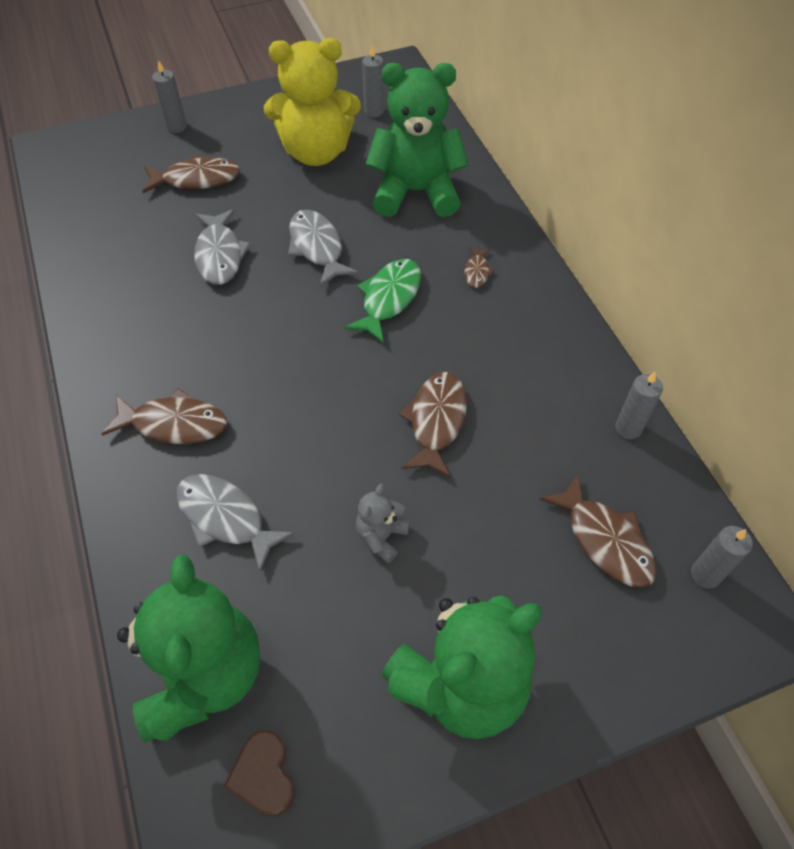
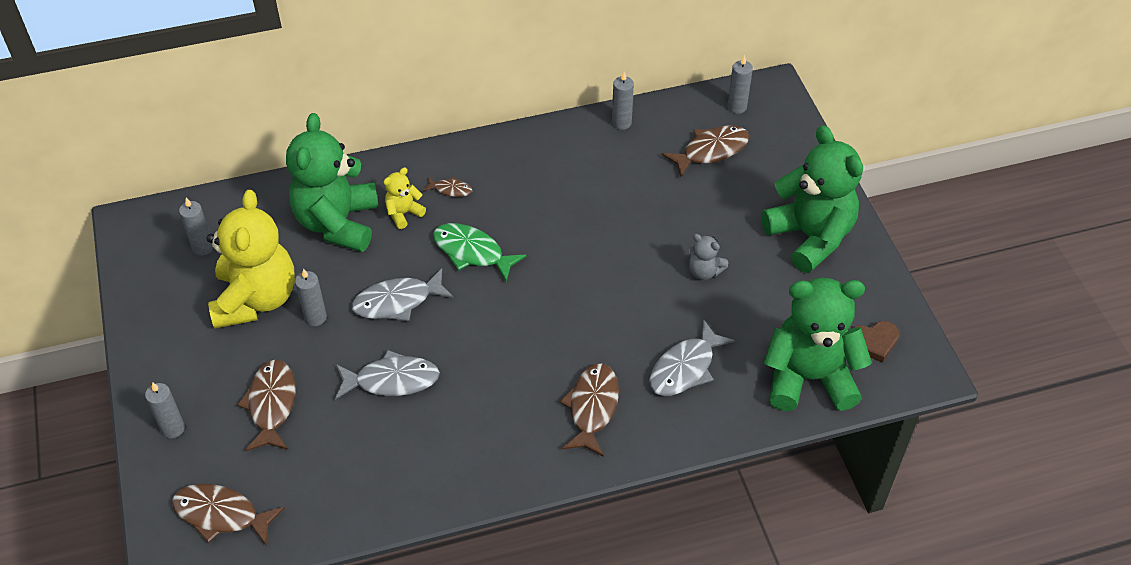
camera: 85 degrees left, 5 degrees down
(295, 193) = (315, 317): none -> grey candle
(436, 238) = (403, 213): none -> yellow teddy bear
(436, 421) = (605, 231): brown fish -> brown fish (221, 515)

